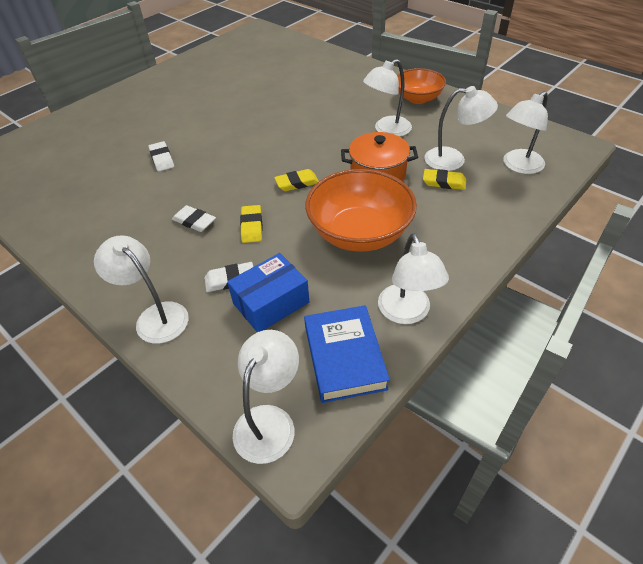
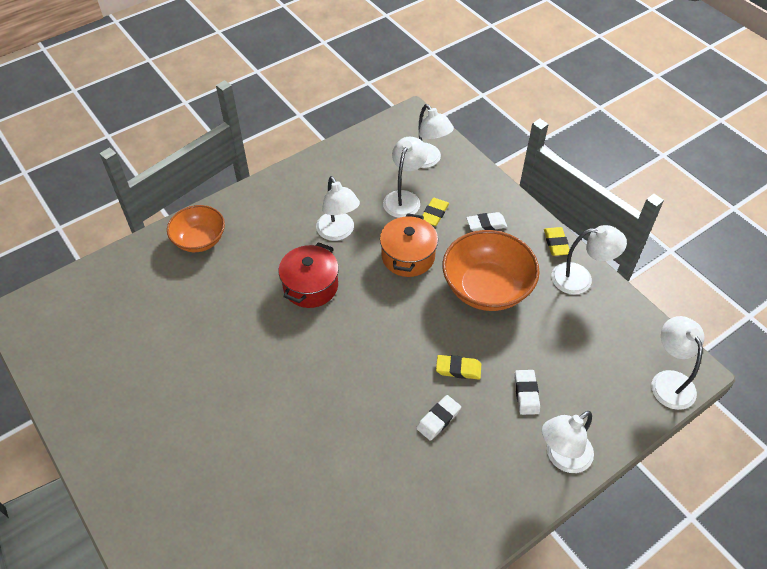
camera: 80 degrees left, 5 degrees up
(162, 159) = (314, 449): white eraser -> white eraser (486, 224)
(269, 421) = (669, 381): white lamp -> white lamp turned 45 degrees clockwise
(271, 303) = (558, 365): blue box -> none
(297, 183) = (402, 322): yellow eraser -> yellow eraser (556, 243)
(320, 127) = (310, 286): none -> red pot
(344, 357) = (617, 325): blue book -> none
(418, 98) = (290, 194): orange bowl -> orange bowl (200, 240)

